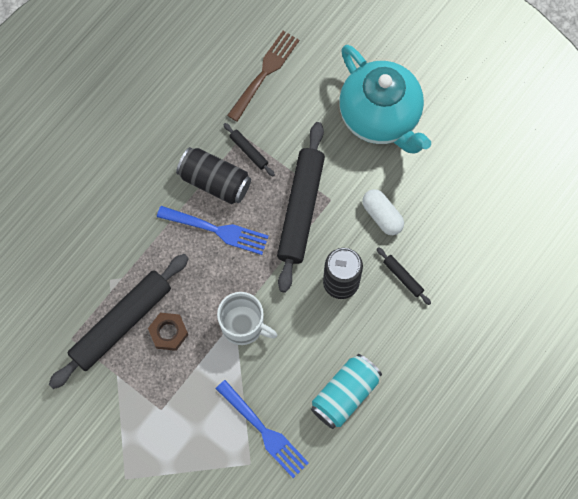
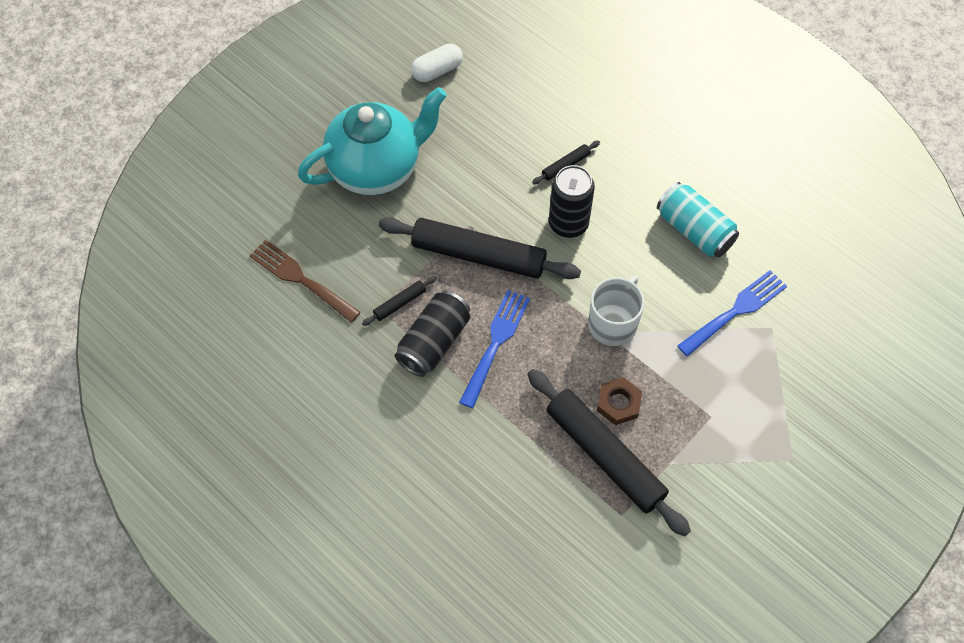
camera: 85 degrees left, 10 degrees down
(382, 216) = (494, 178): white capsule -> white capsule (437, 71)

